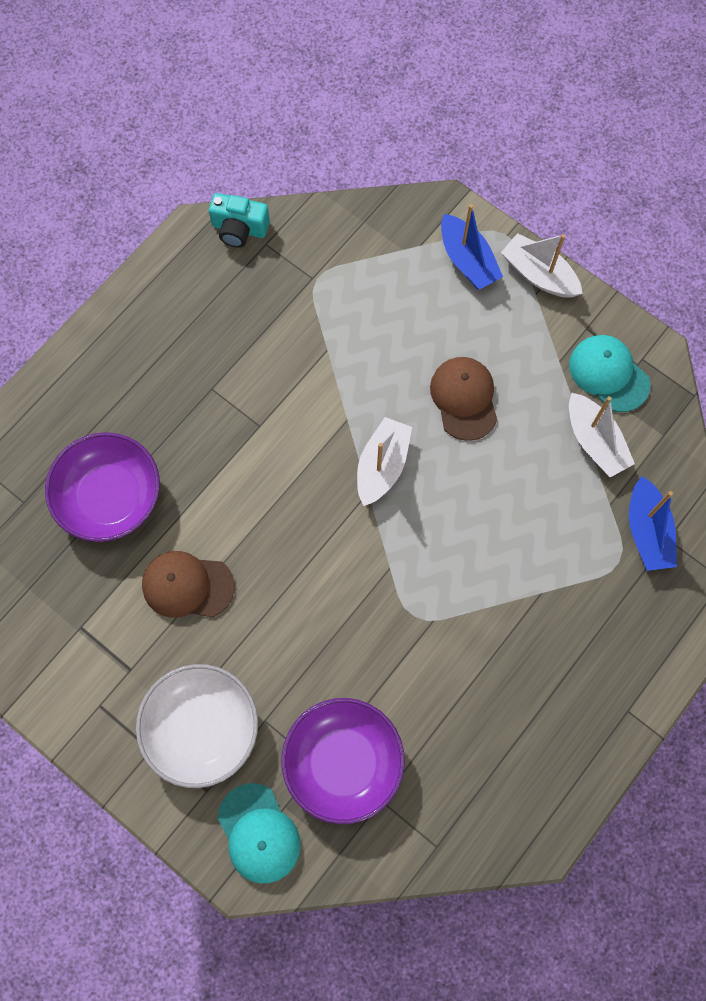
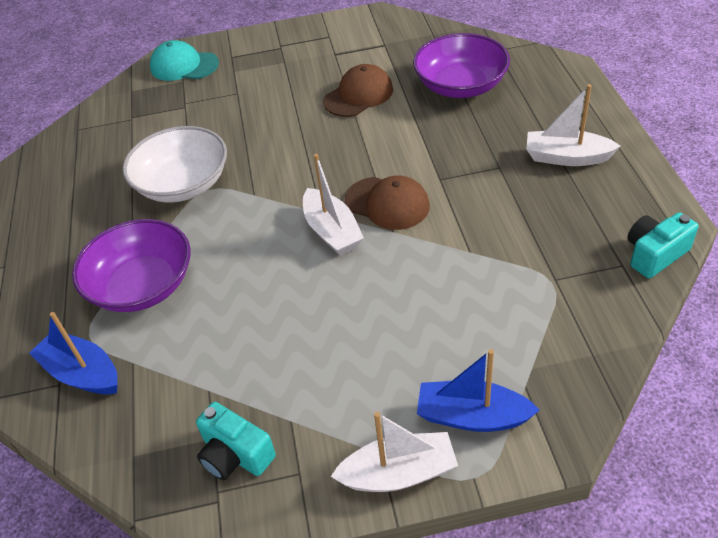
camera: 135 degrees right, 25 degrees down
(202, 728) = (266, 67): white bowl -> white bowl (183, 184)
(343, 762) = (171, 113): purple bowl -> purple bowl (142, 285)
(464, 398) = (331, 319): brown cap -> brown cap (387, 203)
(594, 441) = (191, 391): white boat -> white boat (566, 157)
(608, 374) = (235, 455): turquoise cap -> turquoise camera

